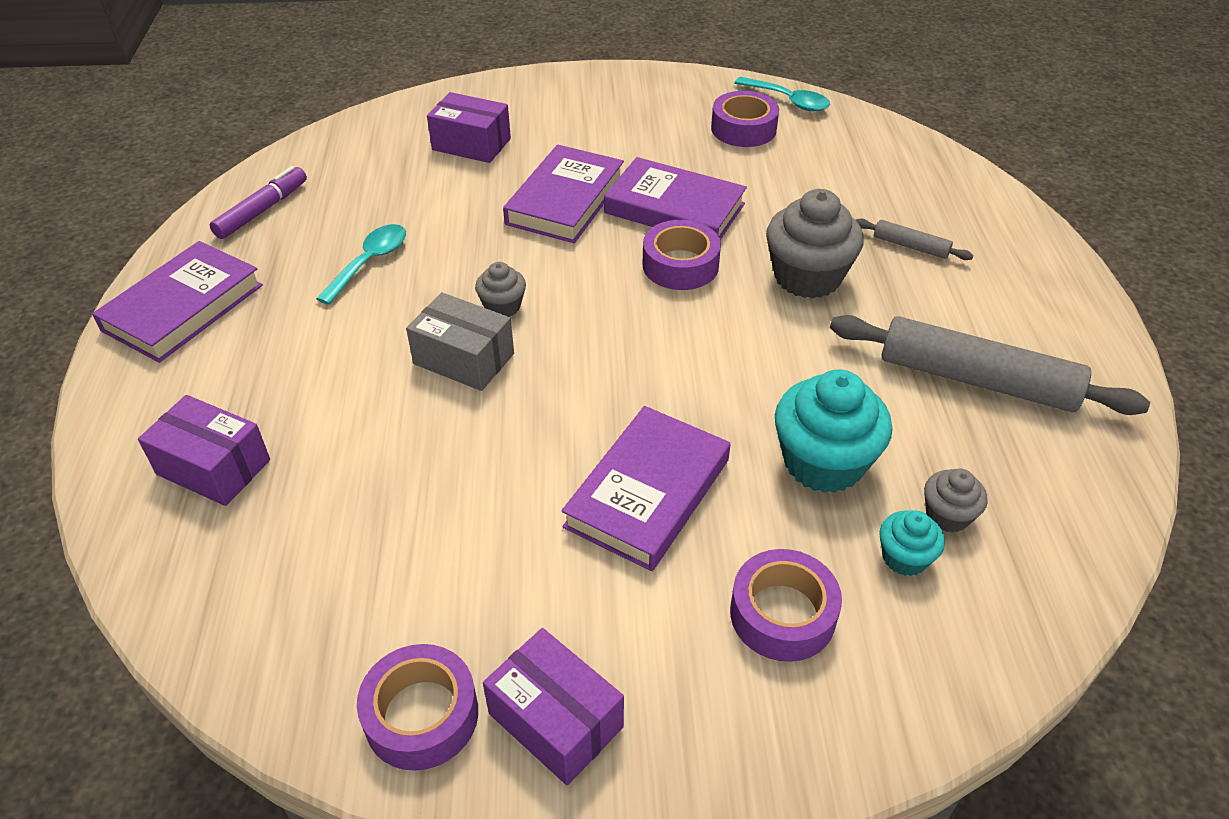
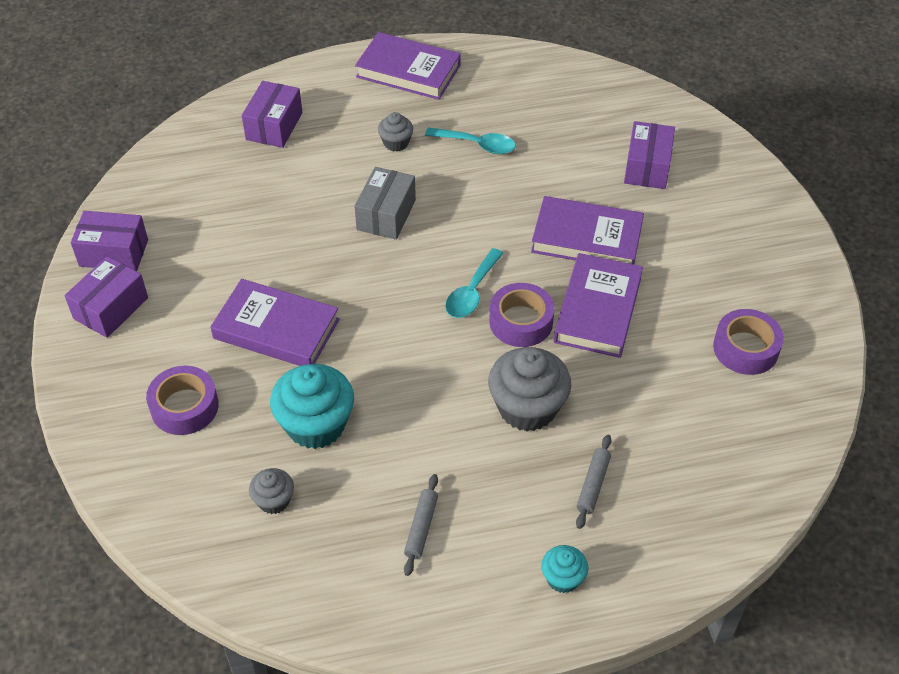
camera: 80 degrees right, 5 degrees up
(262, 210) = (521, 76): purple marker -> none
(421, 715) = (114, 253): purple tape -> purple box
(502, 306) = (445, 224): grey cupcake -> grey cupcake (396, 143)
(788, 101) = (814, 381): turquoise spoon -> turquoise spoon (472, 292)
(904, 557) = (234, 473): turquoise cupcake -> turquoise cupcake (563, 578)
(976, 379) = (421, 527): grey rolling pin -> grey rolling pin, size x0.45

